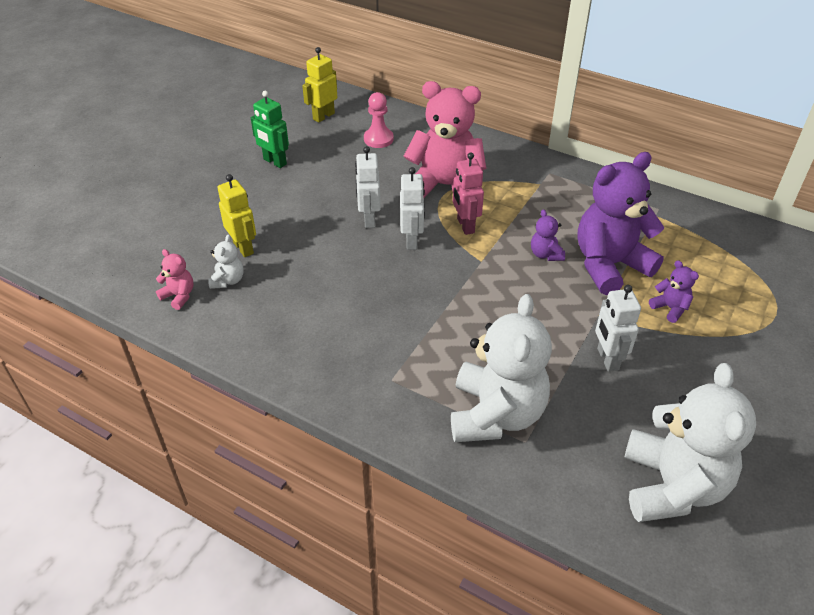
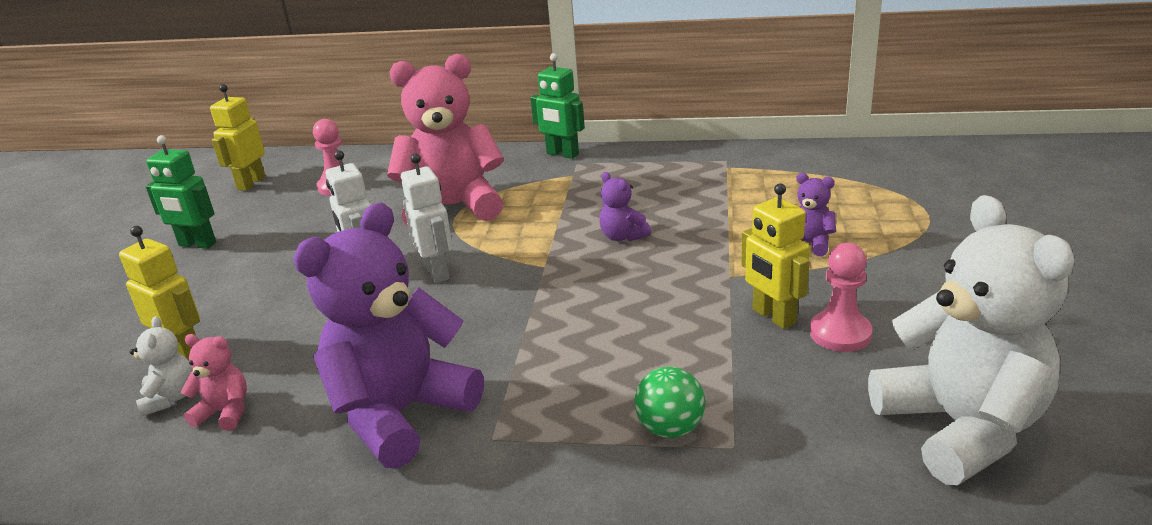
camera: 20 degrees left, 15 degrees down
(179, 296) = (89, 443): pink teddy bear -> pink teddy bear (225, 412)
(465, 226) = (501, 238): pink robot -> none
(495, 414) = (670, 428): white teddy bear -> green ball
(543, 161) = (562, 154): none -> green robot
(607, 359) = (773, 317): white robot -> yellow robot
(609, 265) = (707, 225): purple teddy bear -> purple teddy bear (400, 414)
(642, 389) = (840, 333): none -> pink pawn

